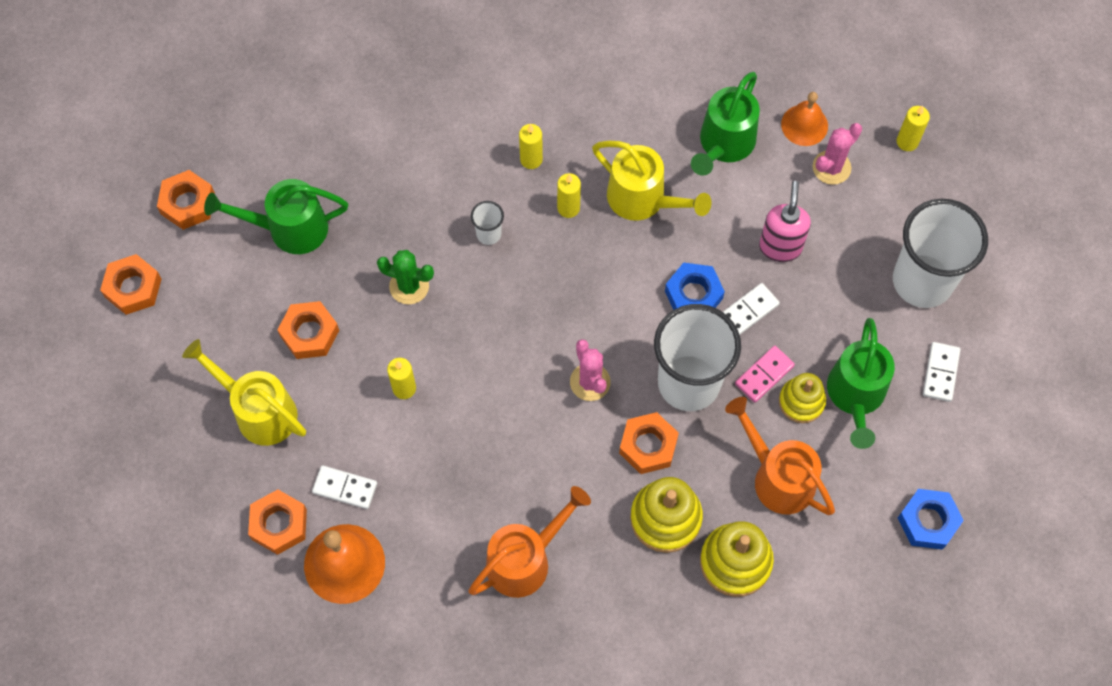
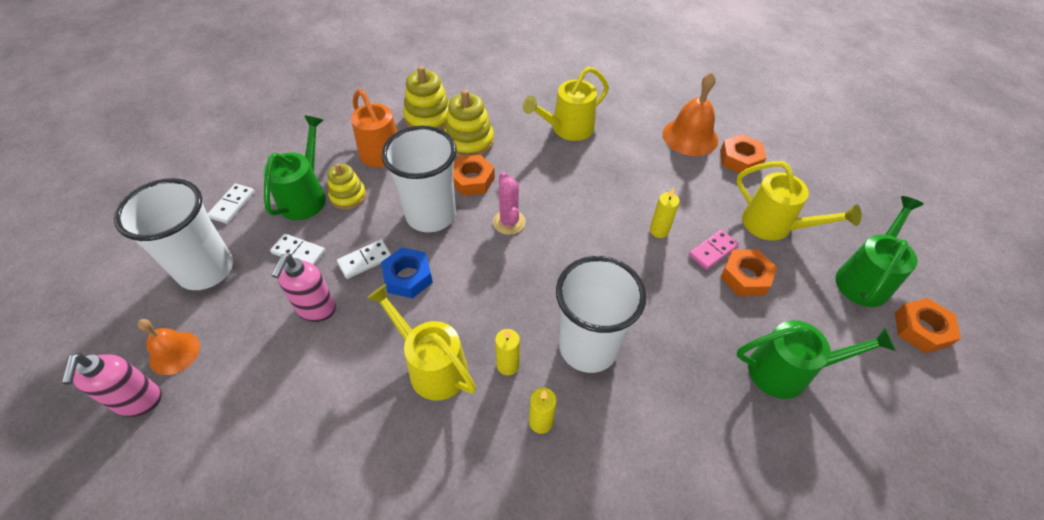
camera: 175 degrees left, 15 degrees down
(188, 203) = (902, 408): orange nut -> none
(345, 488) = (696, 174): white domino -> white domino (299, 252)
(409, 286) = (662, 307): green cactus -> none
(488, 234) = (588, 347): white cup -> white cup, size x2.44
(526, 559) = (567, 129): orange watering can -> yellow watering can
(723, 145) = (332, 417): green watering can -> green watering can (864, 278)
(764, 375) = (370, 215): pink domino -> pink domino (713, 251)
(804, 125) = (236, 433): orange bell -> orange bell (174, 353)
(831, 167) = (232, 381): pink cactus -> none
(907, 142) = (139, 401): yellow candle -> pink soap dispenser
(928, 521) = (293, 126): blue nut -> none

